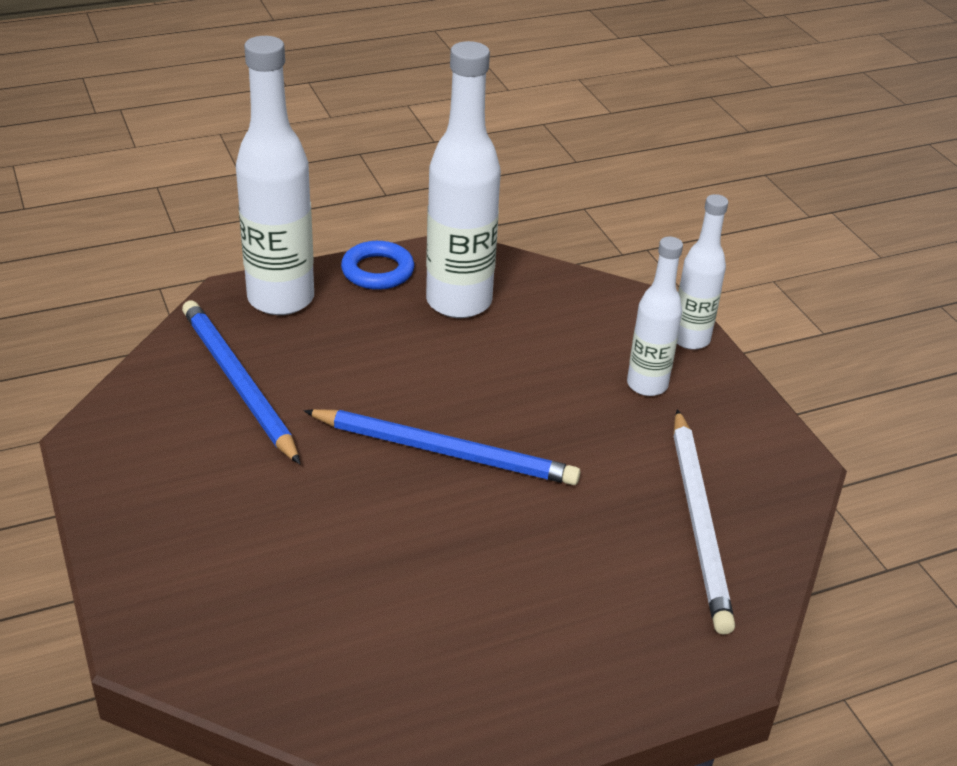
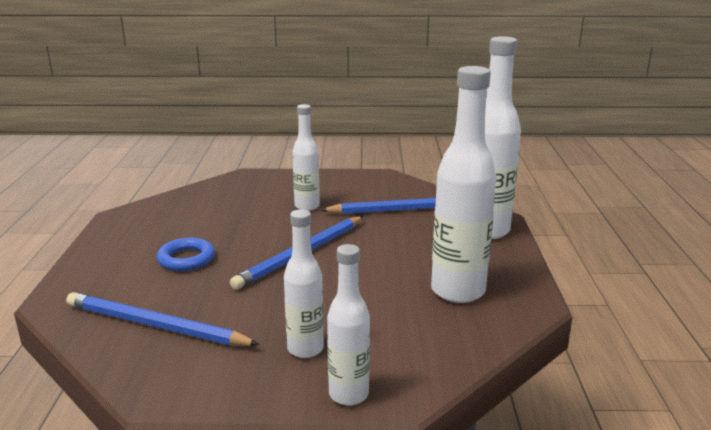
camera: 115 degrees right, 15 degrees down
(271, 497) = (307, 206): none -> white bottle
(377, 271) = (511, 267): blue ring -> blue ring (186, 259)
(699, 521) = (156, 326): white pencil -> blue pencil

